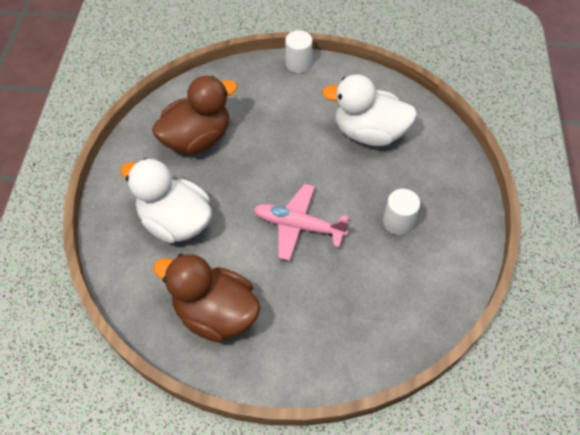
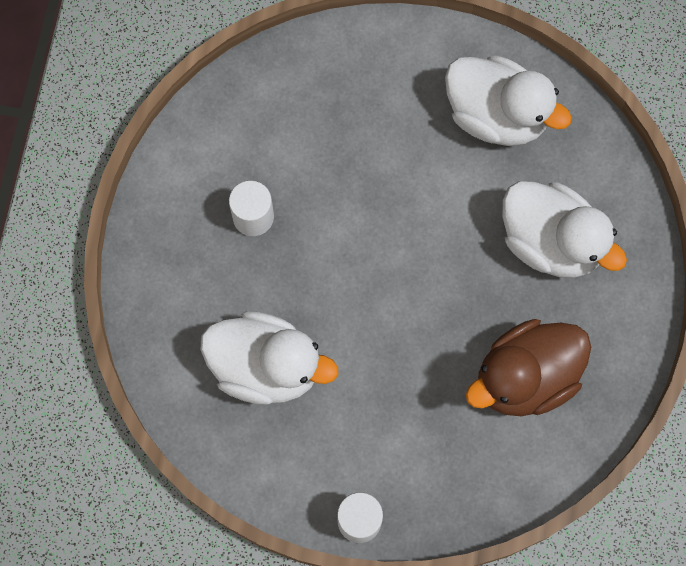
camera: 175 degrees left, 15 degrees up
(215, 313) = (496, 116): brown duck -> white duck
(298, 226) = (386, 222): pink plane -> none

